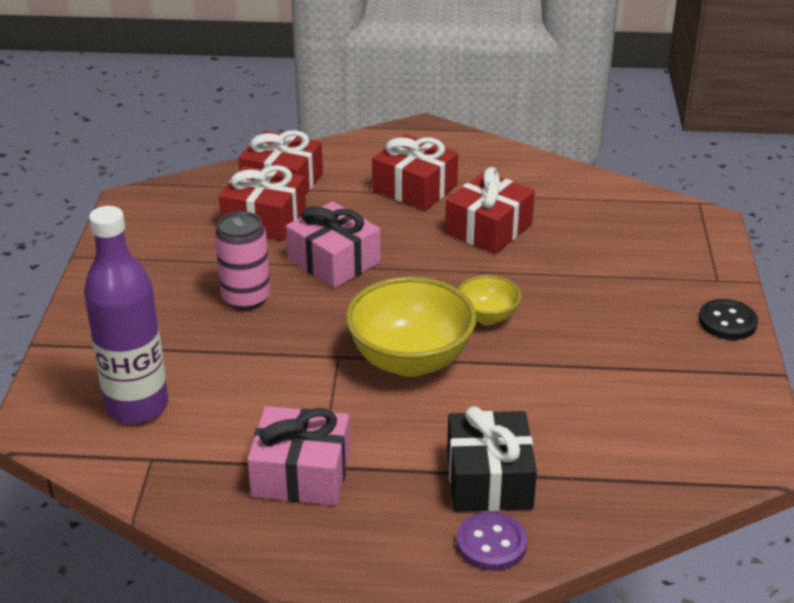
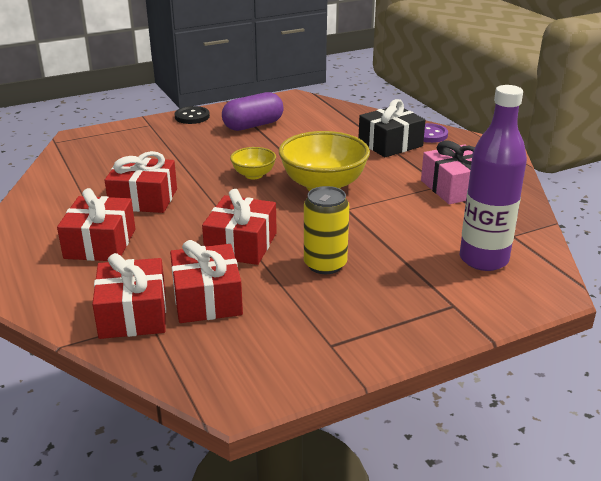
camera: 120 degrees left, 5 degrees down
(246, 298) = (325, 264): pink can -> yellow can
(334, 261) = (241, 245): pink gift -> red gift
(656, 367) = (253, 125): none -> purple capsule

